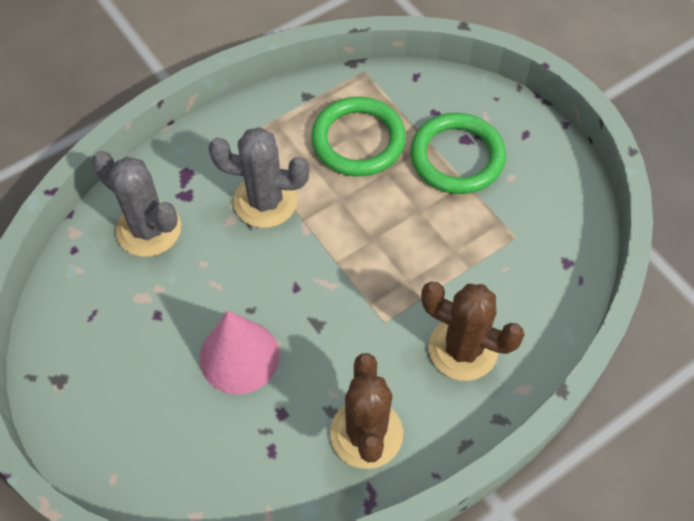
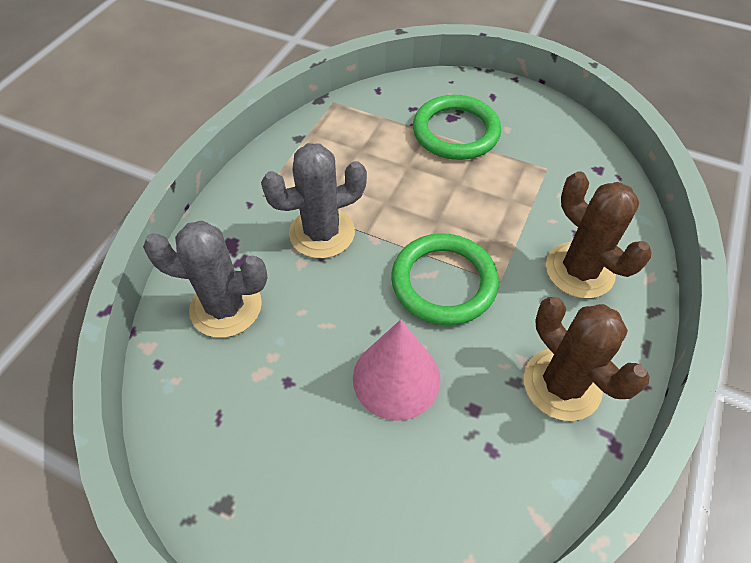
camera: 30 degrees left, 5 degrees down
(358, 140) = (367, 152): green ring -> green ring (444, 282)
(463, 349) = (579, 270): brown cactus -> brown cactus turned 60 degrees clockwise

